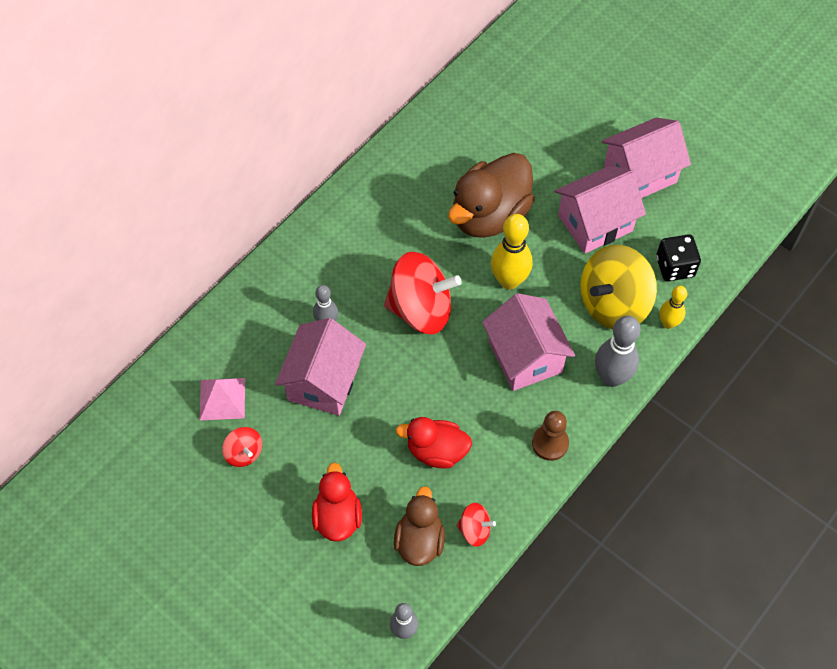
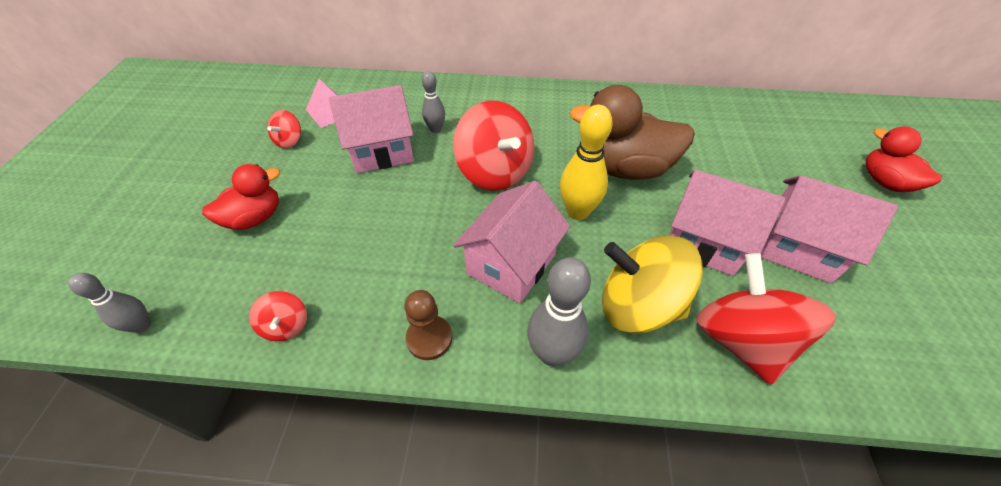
camera: 55 degrees right, 10 degrees down
(419, 540) = (254, 286): brown duck -> none
(436, 451) = (361, 250): red duck -> red duck (884, 182)
(668, 323) = (669, 373): yellow bowling pin -> none
(675, 267) = (740, 339): black dice -> red spinning top

